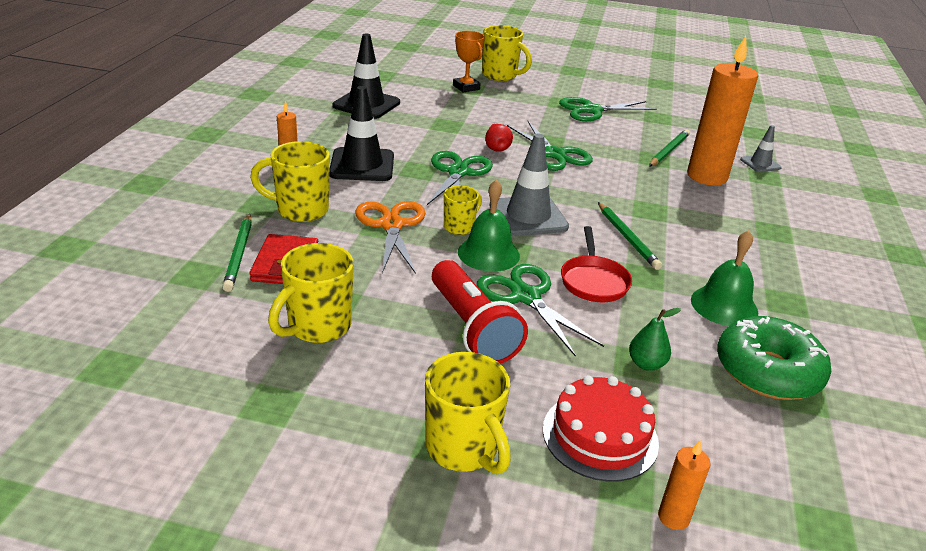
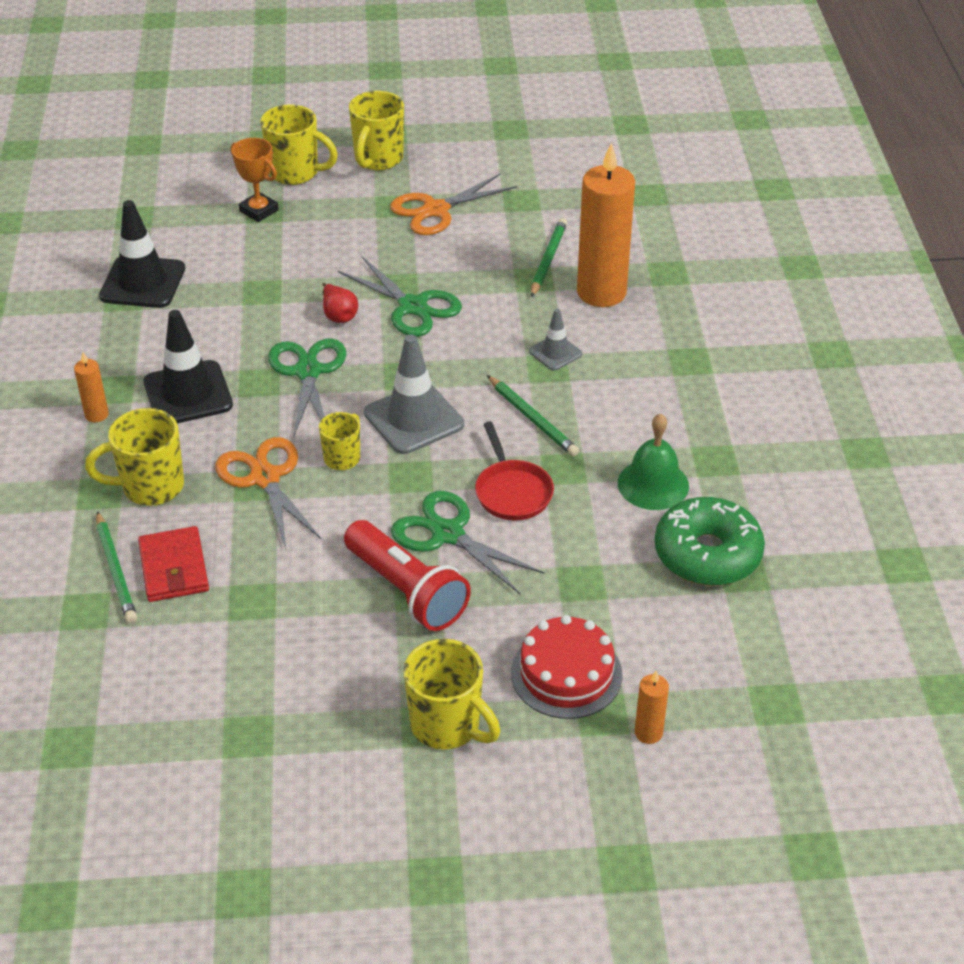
camera: 15 degrees left, 10 degrees up
(317, 327) = (250, 637): yellow mug -> yellow mug (378, 159)
(488, 253) = (388, 487): green bell -> none
(591, 110) = (435, 210): green scissors -> orange scissors
(646, 364) = (590, 581): green pear -> none
(760, 164) = (660, 251): grey traffic cone -> grey traffic cone (555, 353)

